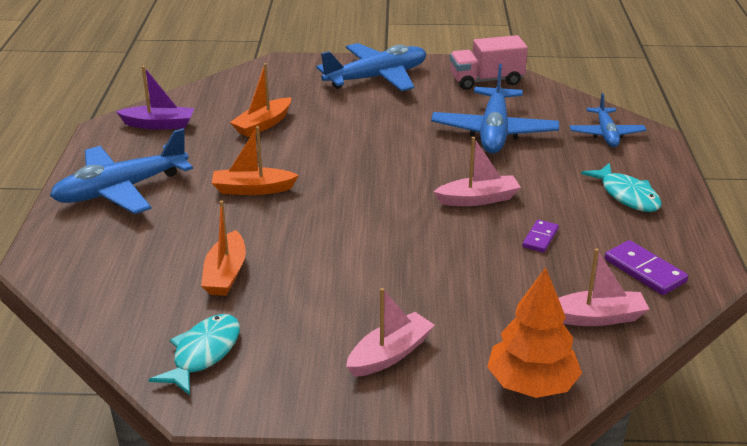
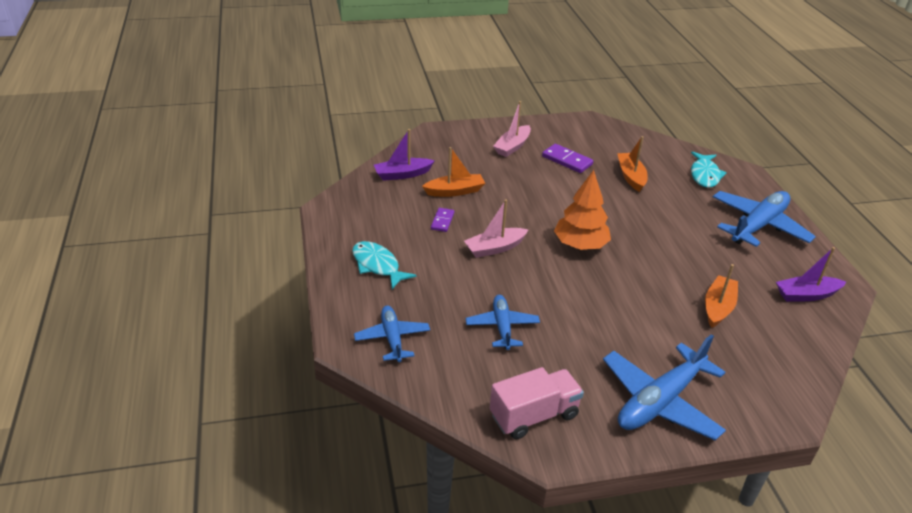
camera: 165 degrees right, 5 degrees up
(203, 354) = (606, 138): turquoise fish -> turquoise fish (704, 175)
(252, 189) = (667, 237): orange boat -> orange boat (455, 191)
(494, 132) = (502, 327): blue plane -> blue plane, size x0.59
(531, 384) = (436, 141): orange tree -> orange tree (580, 245)
(597, 317) = (402, 174): pink boat -> purple boat
(645, 270) = (370, 205): purple domino -> purple domino (567, 160)

